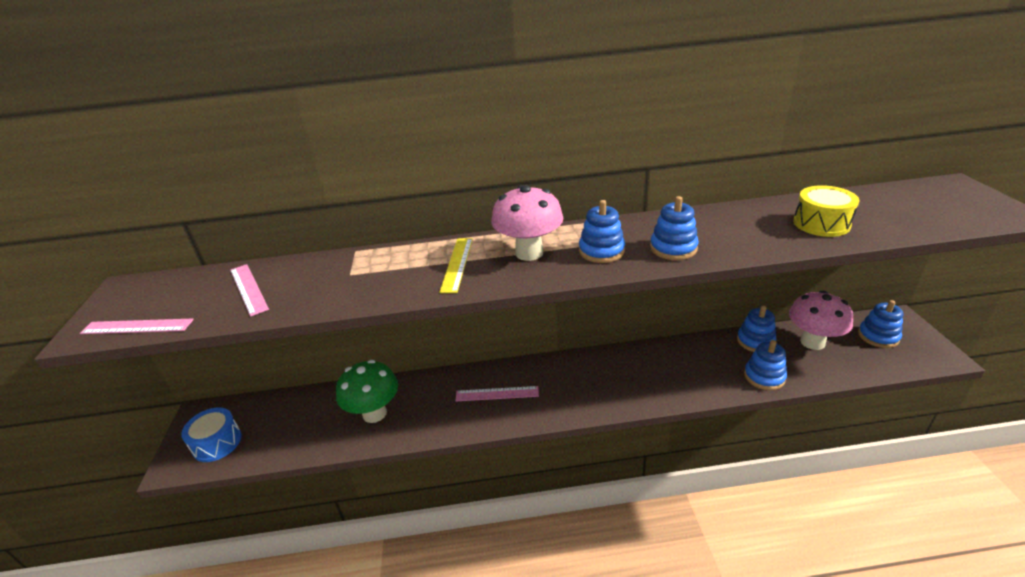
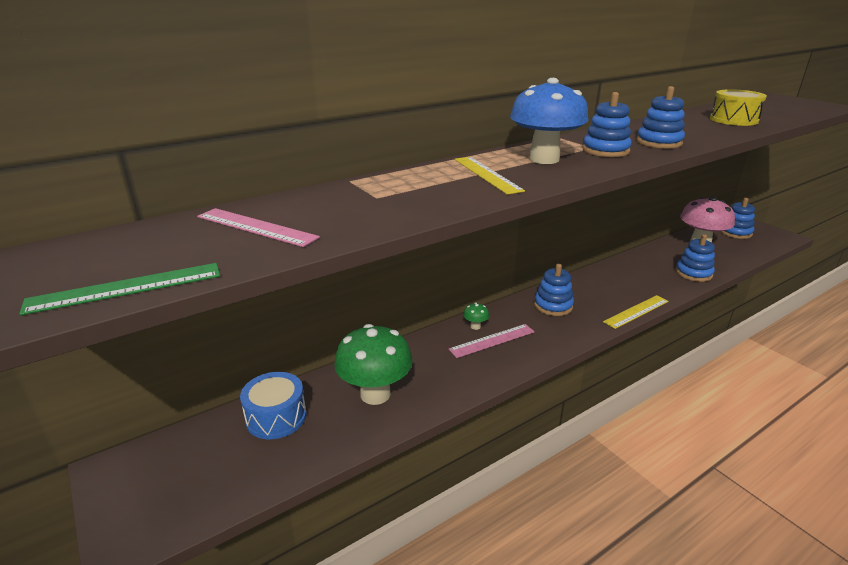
camera: 30 degrees left, 5 degrees down
(137, 326) = (126, 288): pink ruler -> green ruler
(217, 443) = (179, 491): blue drum -> blue drum (276, 417)
(496, 376) = (475, 326): none -> green mushroom
(529, 253) = (544, 159): pink mushroom -> blue mushroom
(654, 403) = (636, 311): none -> yellow ruler
(755, 341) = (662, 252): blue stacking toy -> blue stacking toy (553, 306)

